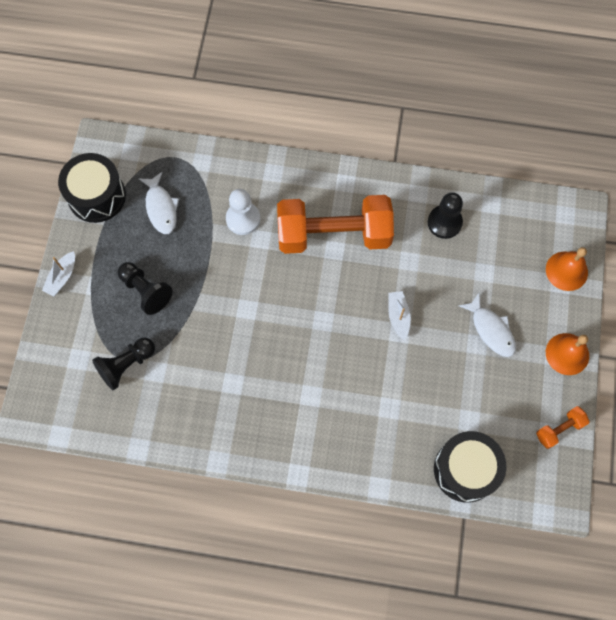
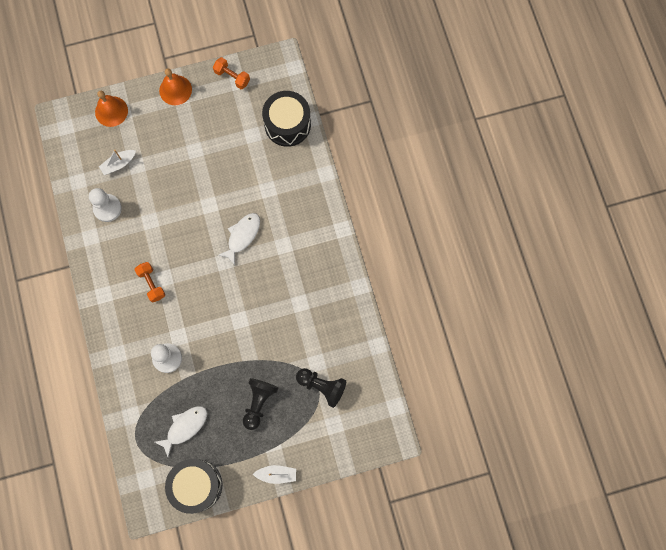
camera: 115 degrees left, 5 degrees up
(334, 235) = (151, 284): orange dumbbell -> orange dumbbell, size x0.41
(398, 316) = (197, 211): white boat -> white boat (119, 164)
(444, 222) = (107, 208): black pawn -> white pawn
(491, 330) = (179, 145): white fish -> white fish (242, 236)

